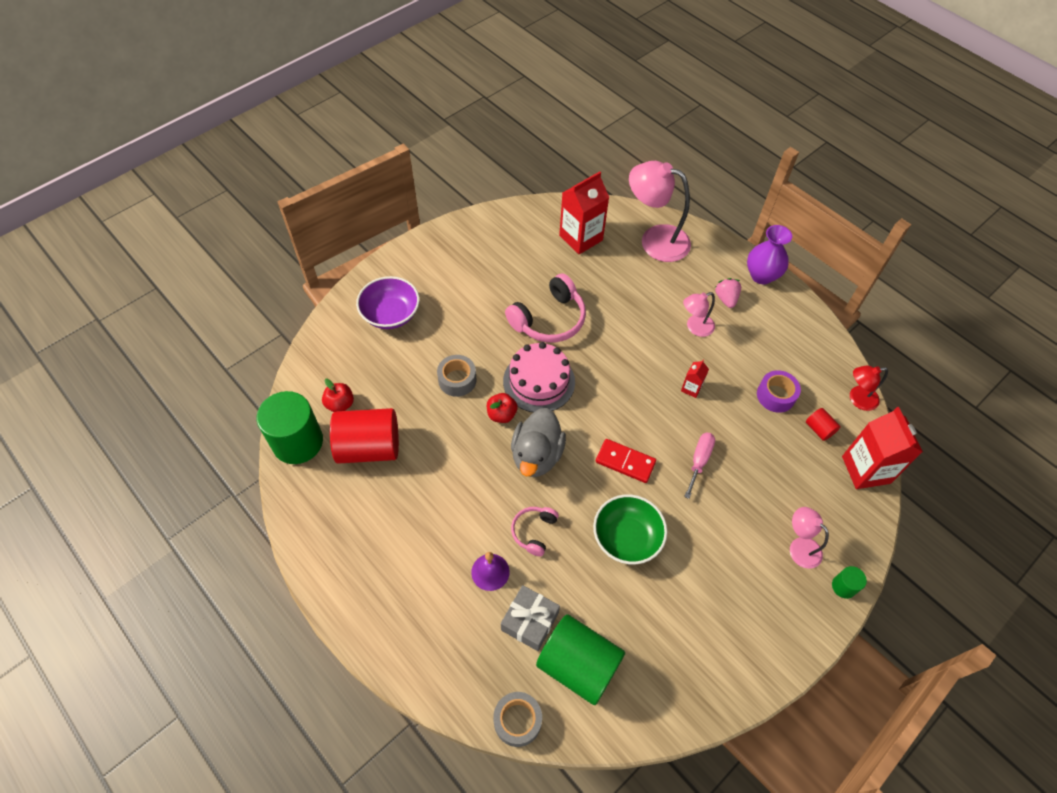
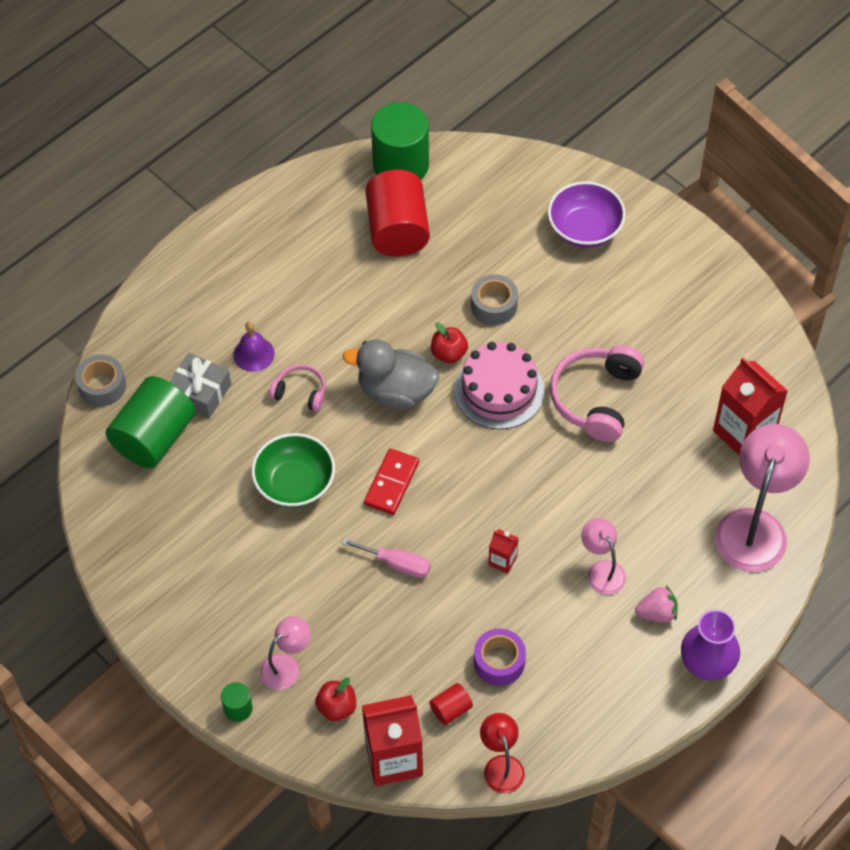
camera: 90 degrees right, 0 degrees up
(340, 404) = (451, 196): red apple -> red apple (337, 707)
(549, 319) = (596, 398): pink headphones -> pink headphones turned 60 degrees clockwise

